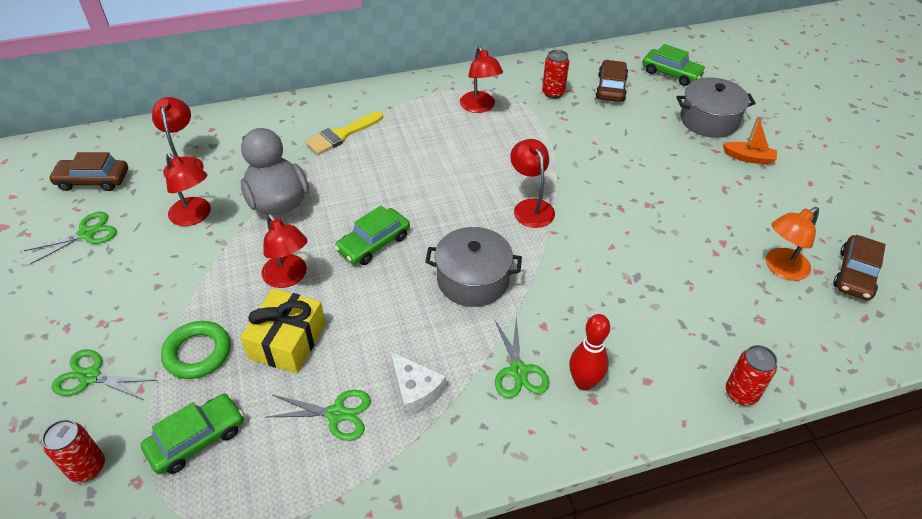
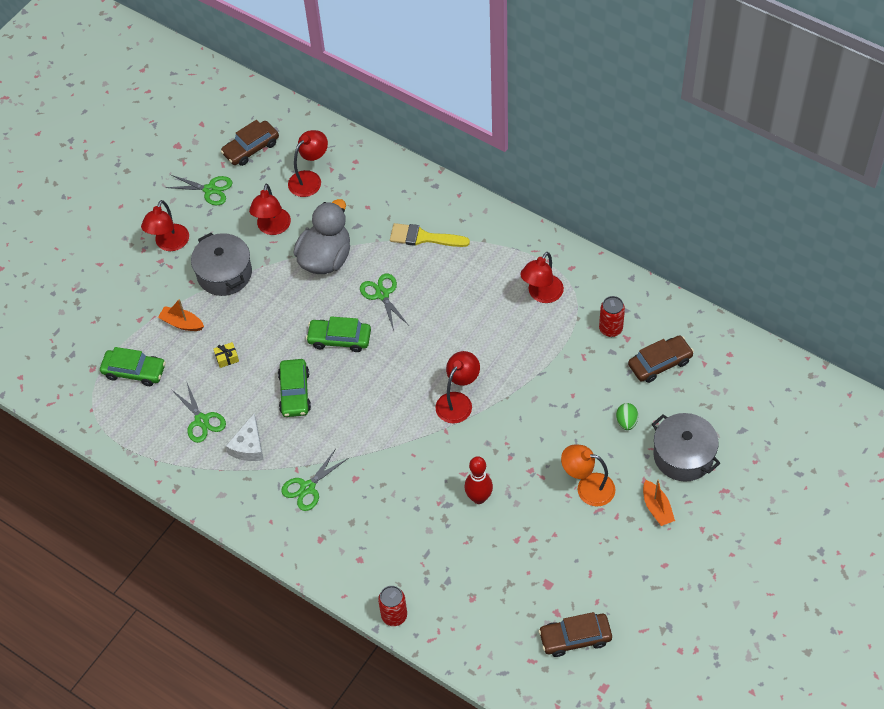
camera: 55 degrees right, 10 degrees up
(87, 468) = (82, 340): red can -> none
(90, 376) = (127, 290): green scissors -> green scissors (382, 294)
(93, 180) = (251, 148): brown car -> brown car turned 90 degrees counterclockwise
(198, 353) = (182, 323): green ring -> orange boat
(288, 341) = (227, 358): yellow gift -> yellow gift, size x0.43
(289, 278) = (271, 318): red lamp -> red lamp (169, 244)
(473, 280) = (358, 415): grey pot -> grey pot (224, 274)
(584, 382) = (329, 527): red bowling pin -> red bowling pin (479, 498)
(649, 130) = (626, 422): none -> green egg
(671, 73) = (728, 393): green car -> green car (295, 392)
(780, 268) = (537, 588): orange lamp -> orange lamp (587, 487)

